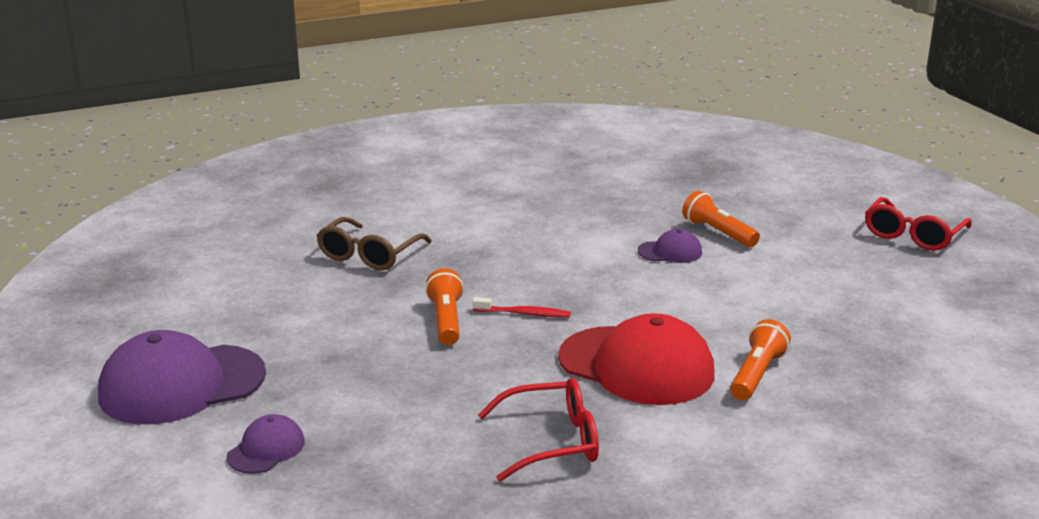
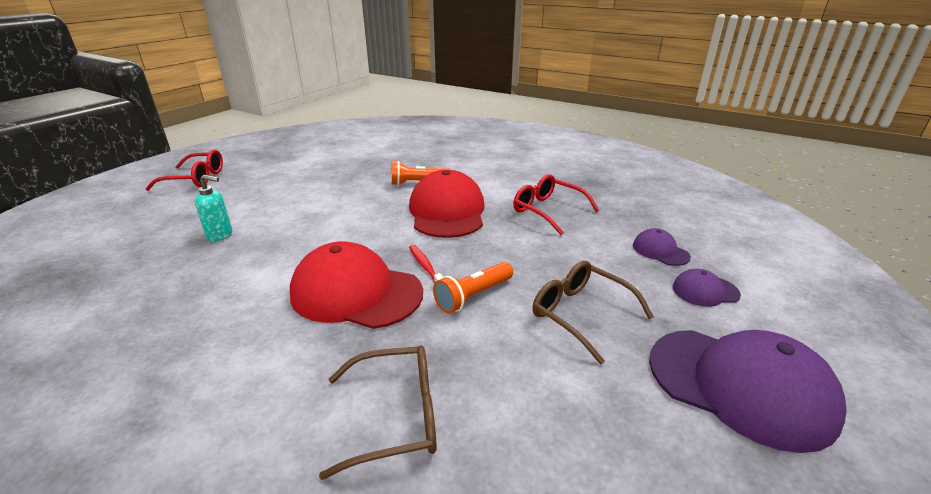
camera: 125 degrees left, 5 degrees up
(347, 360) = (581, 314): none -> brown glasses
(526, 272) = (356, 292): none -> red cap
(670, 252) = (270, 244): purple cap -> purple cap (660, 251)
(718, 233) = (220, 235): orange flashlight -> turquoise soap dispenser

